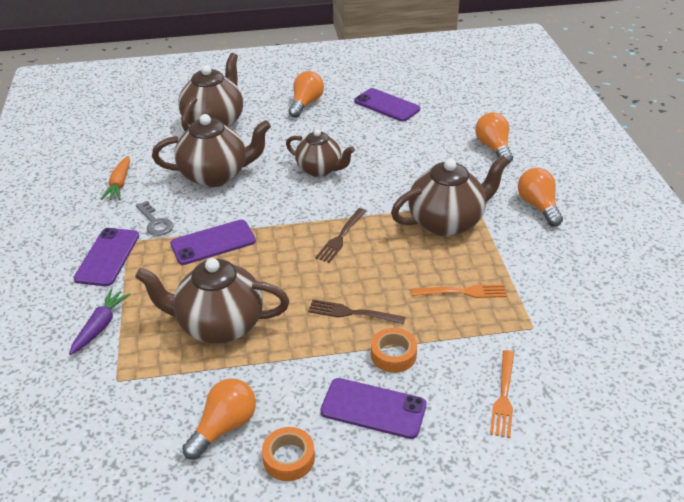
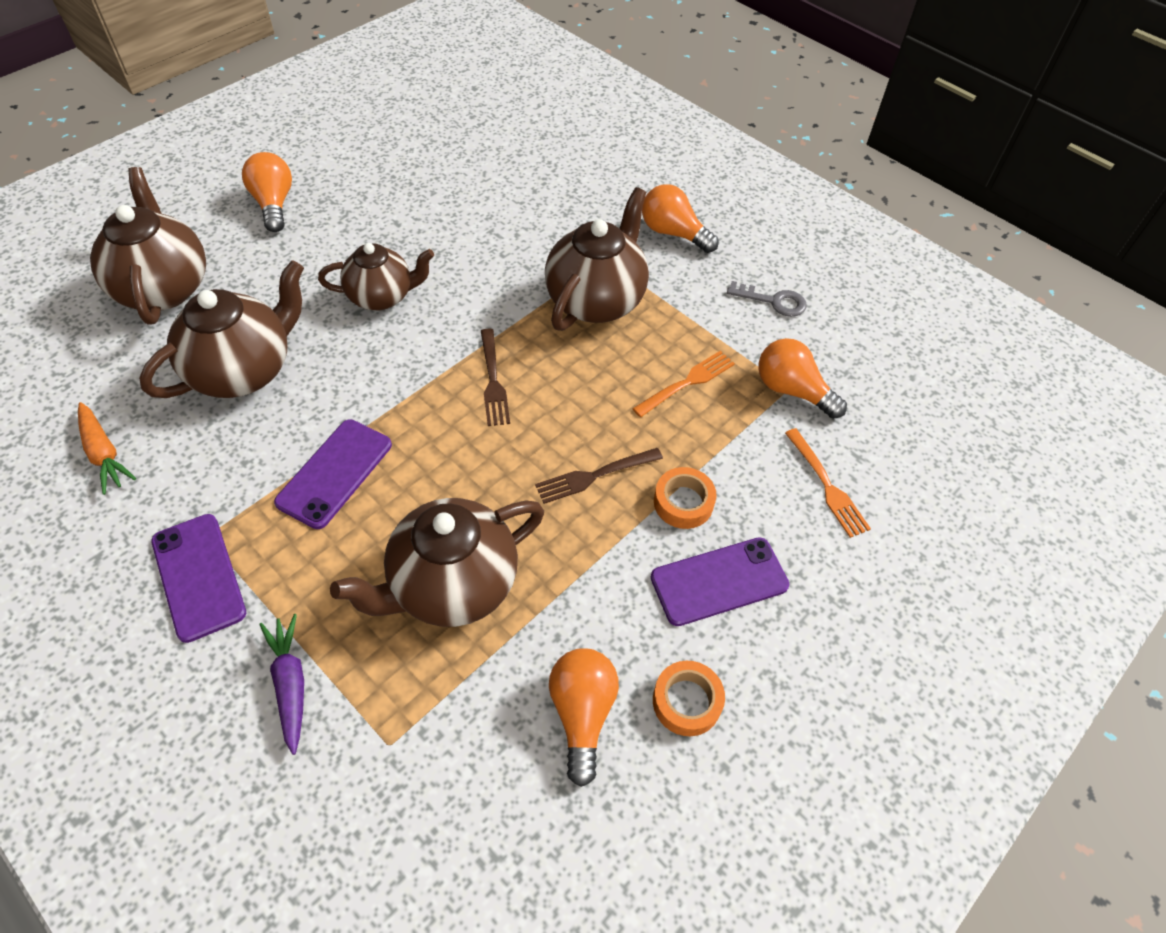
camera: 40 degrees left, 15 degrees up
(155, 222) = (221, 486): grey key -> grey key (773, 301)
(387, 105) = (386, 164): purple phone -> none
(493, 148) = (564, 175): orange light bulb -> orange light bulb (792, 390)

